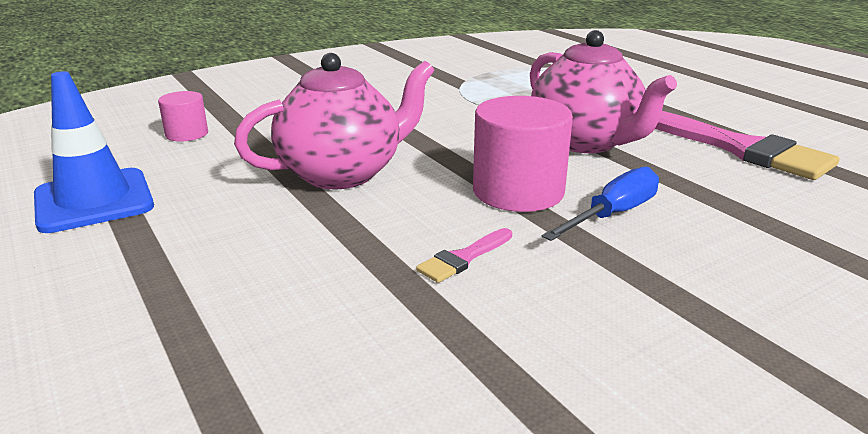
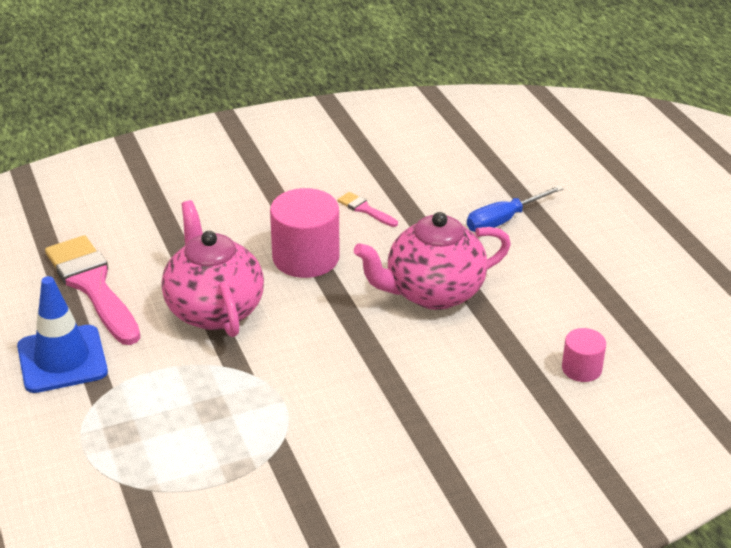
camera: 170 degrees left, 10 degrees up
(94, 201) = (614, 284): blue traffic cone -> blue traffic cone (62, 359)
(463, 258) = (365, 209): pink brush -> pink brush turned 105 degrees counterclockwise
(613, 214) = (255, 230): blue screwdriver -> blue screwdriver (504, 220)

